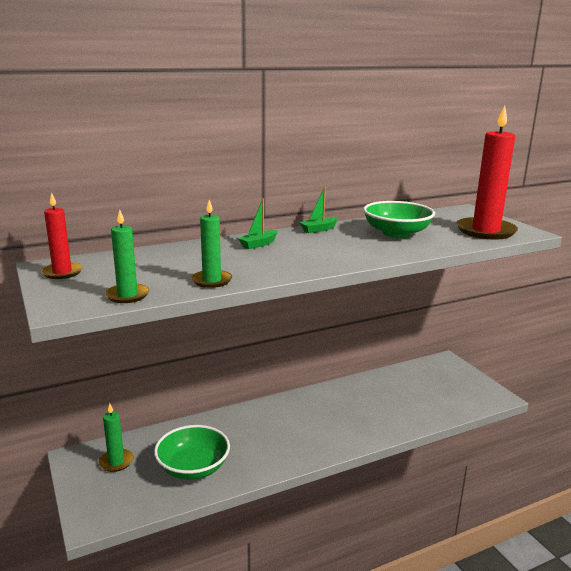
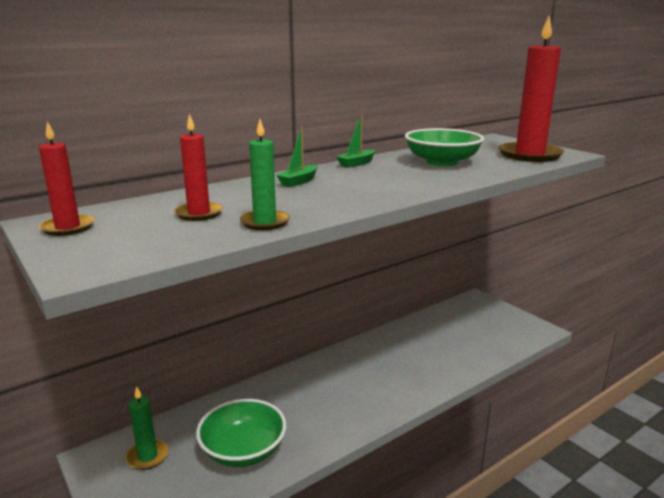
camera: 10 degrees left, 0 degrees up
(127, 295) = (165, 247): green candle -> none
(164, 268) = (199, 213): none -> red candle

